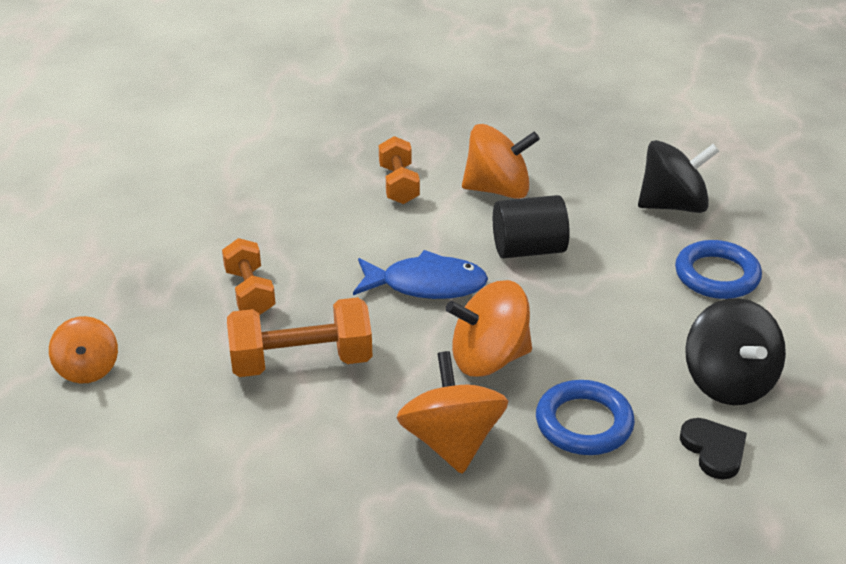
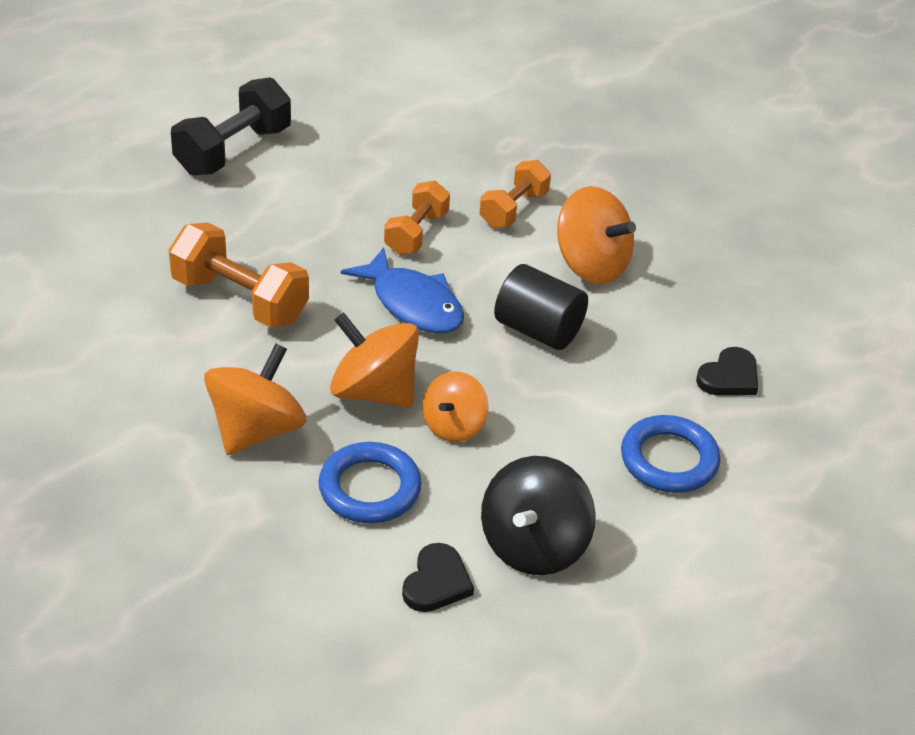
camera: 40 degrees right, 5 degrees up
(88, 369) = (101, 209): orange spinning top -> orange spinning top (454, 426)
(136, 263) = (233, 151): none -> black dumbbell
(250, 292) = (278, 224): orange dumbbell -> orange dumbbell (416, 233)
(673, 205) = (729, 377): black spinning top -> black heart

